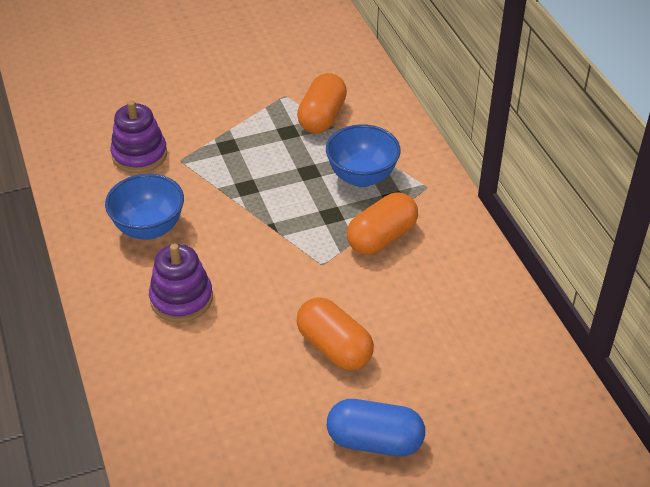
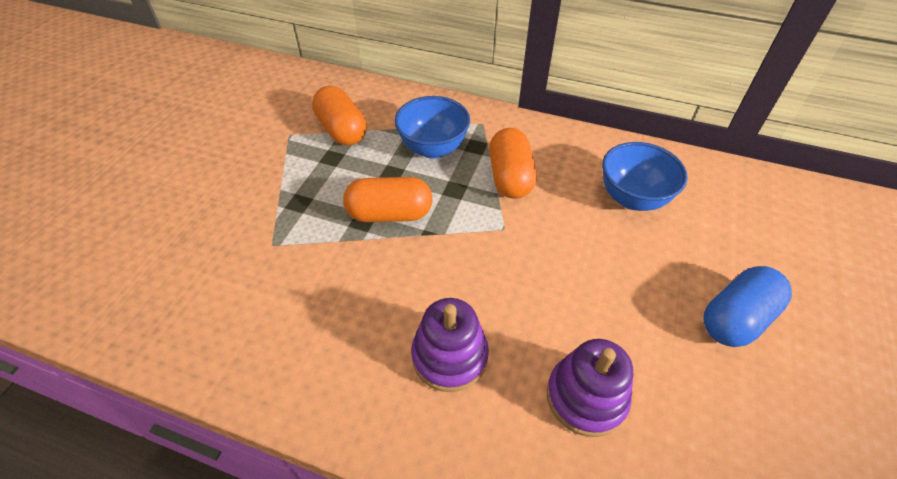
camera: 50 degrees left, 5 degrees up
(139, 155) = (226, 270): purple stacking toy -> purple stacking toy (586, 397)
(149, 228) = (330, 324): blue bowl -> blue bowl (632, 198)
(334, 347) = (607, 279): orange capsule -> orange capsule (390, 214)

